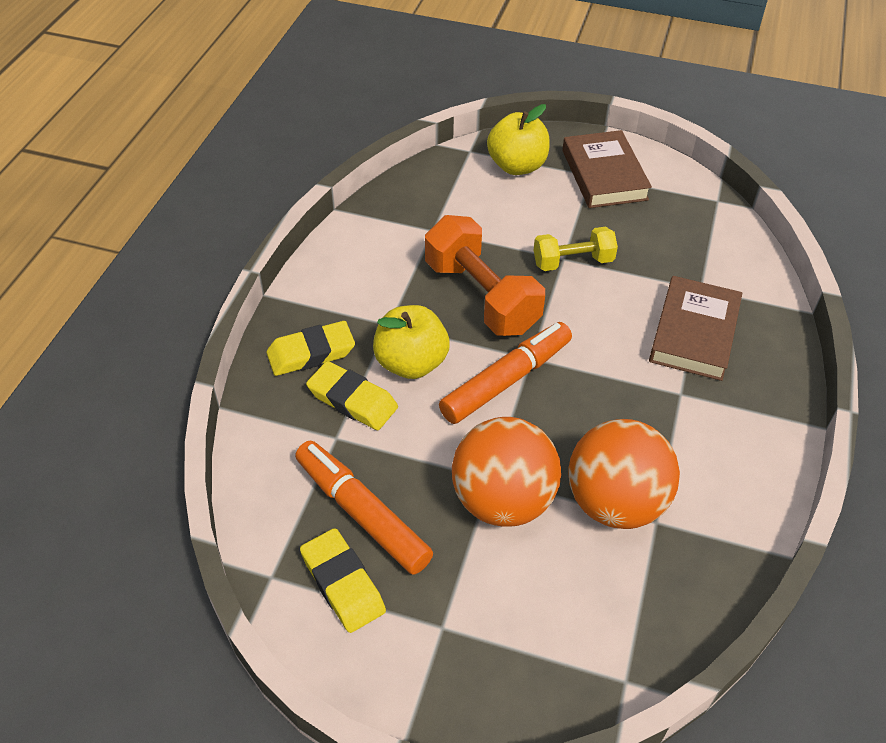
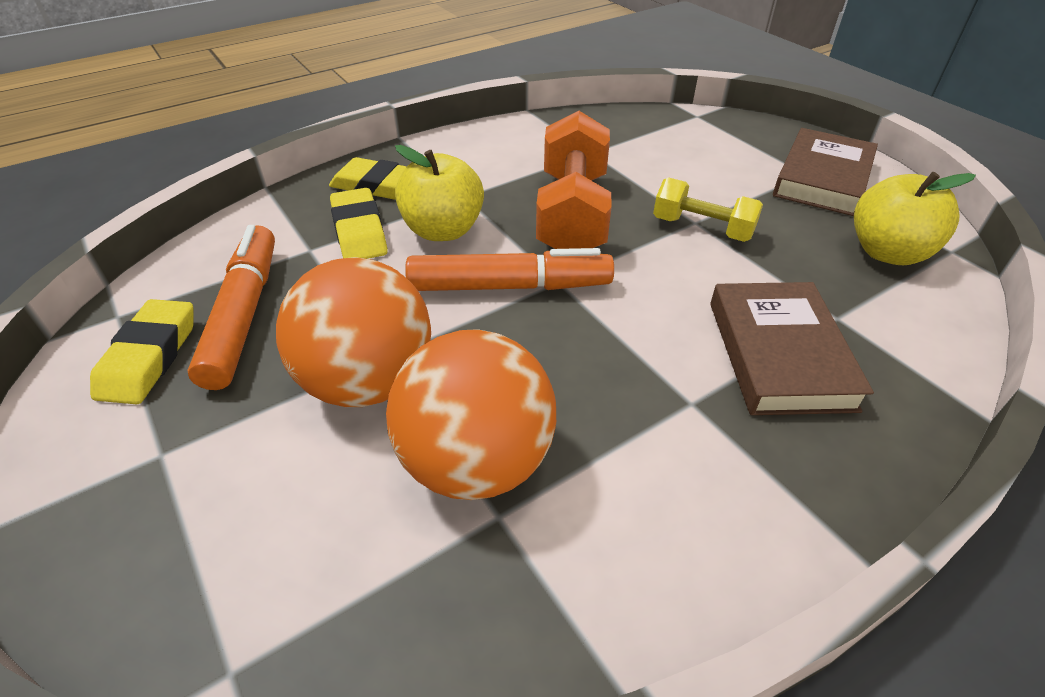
camera: 40 degrees right, 5 degrees down
(517, 166) = (731, 140): yellow apple -> yellow apple (887, 252)
(694, 333) = (779, 354): brown book -> brown book turned 60 degrees counterclockwise

